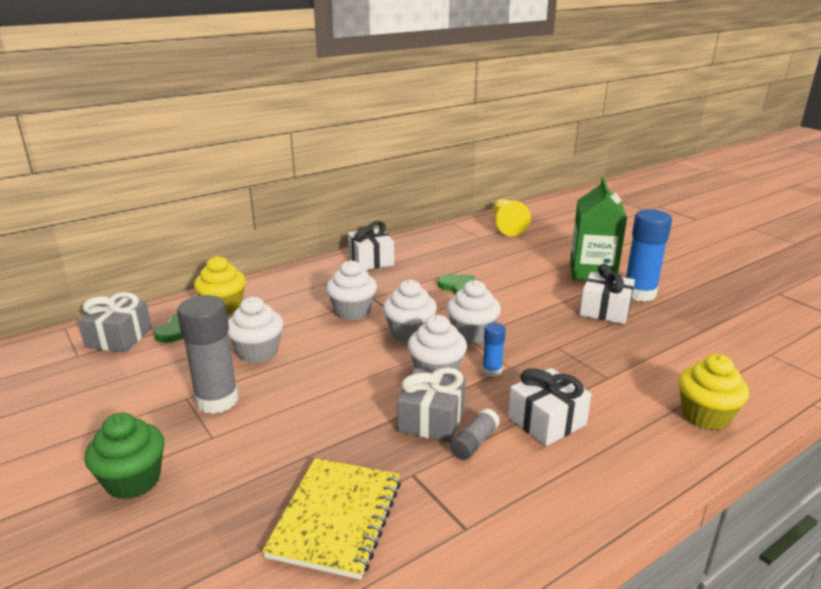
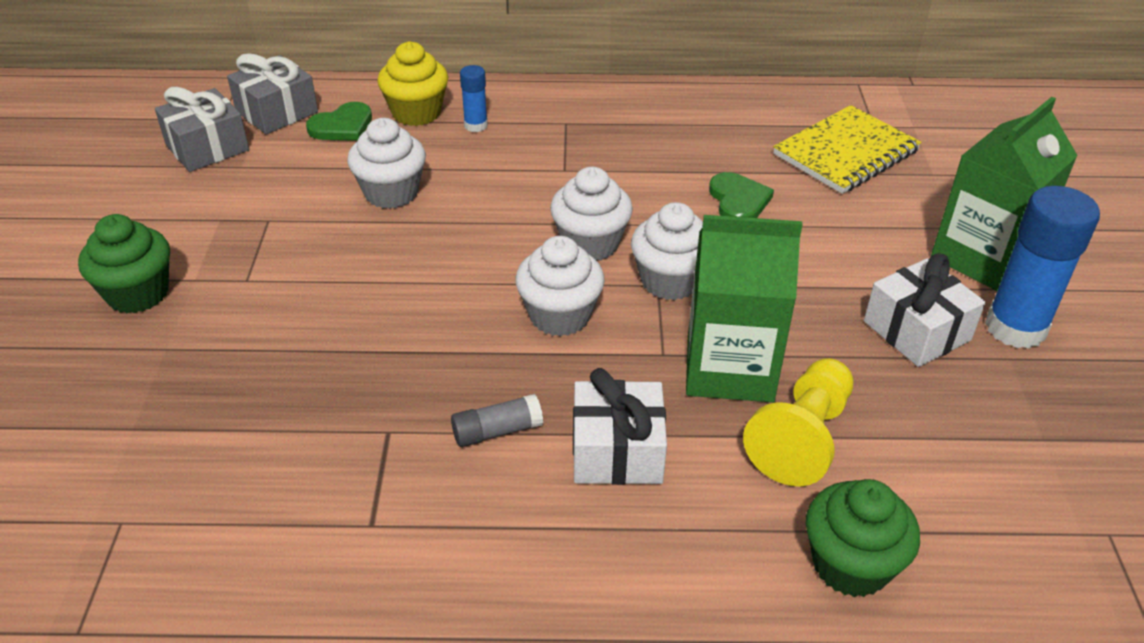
camera: 35 degrees right, 15 degrees up
(217, 400) = (292, 237): grey glue stick -> none
(336, 518) = (263, 436): yellow notebook -> yellow notebook (845, 153)
(352, 311) = (555, 181): white cupcake -> none
(371, 260) = (664, 109): white gift -> none
(432, 419) = (483, 375): grey gift -> grey gift (207, 148)
(492, 371) = (631, 347): blue glue stick -> blue glue stick (475, 125)
(507, 226) = (941, 121): yellow pawn -> yellow pawn (801, 437)
(549, 359) = (729, 368): none -> green carton
(705, 416) = (850, 564): yellow cupcake -> green cupcake

